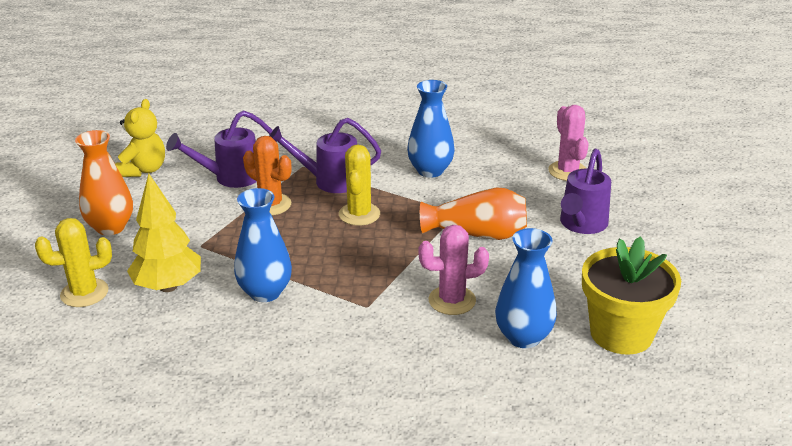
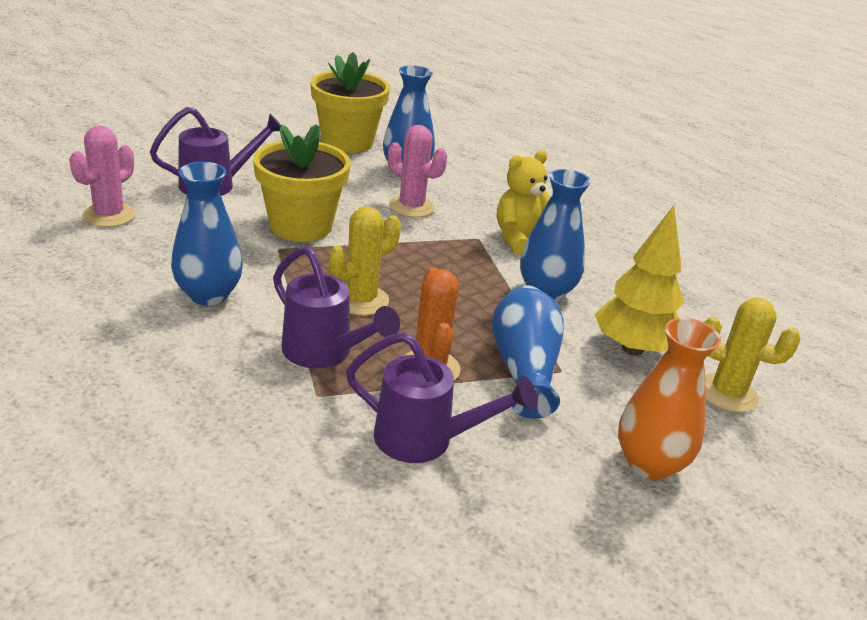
camera: 140 degrees left, 0 degrees up
(143, 170) = (529, 547): yellow teddy bear -> yellow teddy bear (520, 239)
(222, 234) = (524, 368): none -> blue vase
(477, 233) = (300, 226): orange vase -> yellow flower pot

